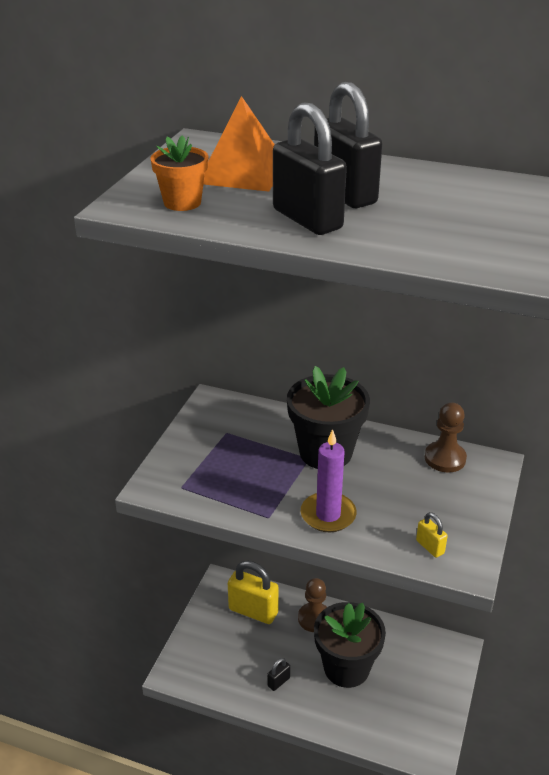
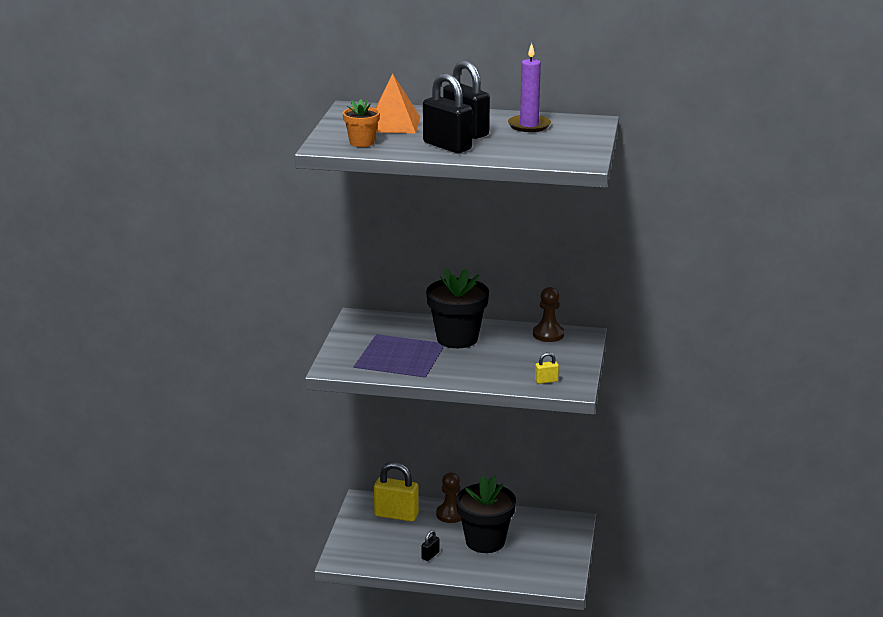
camera: 10 degrees left, 10 degrees down
(328, 515) = (469, 371): purple candle -> purple candle (529, 126)
(430, 547) = (546, 381): yellow padlock -> yellow padlock turned 60 degrees counterclockwise

